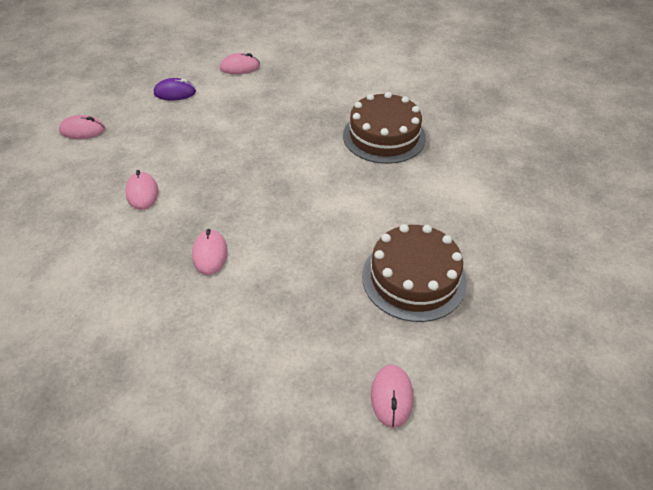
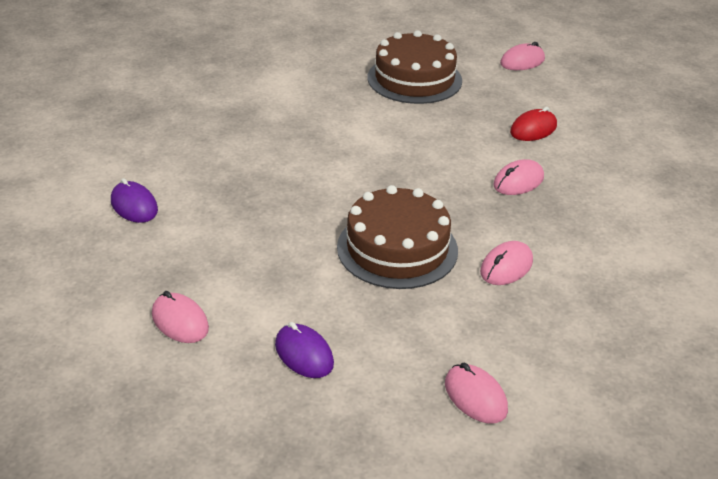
camera: 125 degrees left, 10 degrees down
(265, 313) = (533, 129): none -> red mouse
(351, 79) = (134, 206): none -> purple mouse
(384, 136) = (238, 145): brown cake -> brown cake (397, 248)

